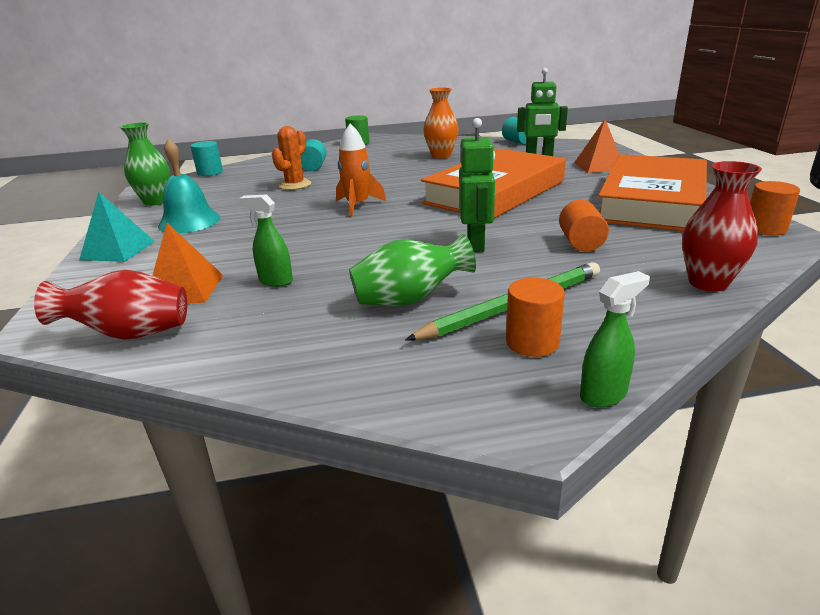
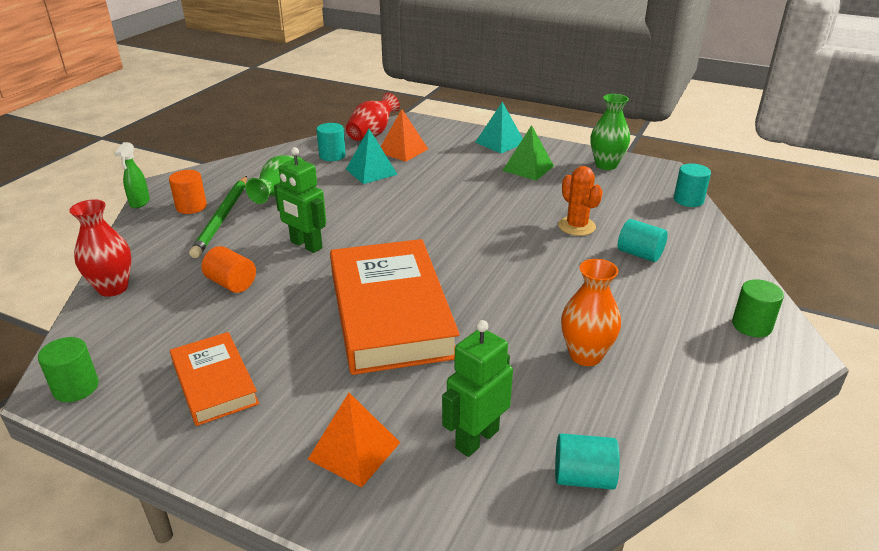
camera: 125 degrees right, 5 degrees up
(189, 222) = (528, 168): turquoise bell -> green pyramid
(248, 326) = (332, 156): none -> turquoise cylinder
(275, 281) = (371, 171): green spray bottle -> turquoise pyramid
(357, 205) = (465, 234): orange rocket -> none
(652, 201) = (214, 383): orange book -> orange book, size x0.54
(765, 228) = (76, 387): orange cylinder -> green cylinder

